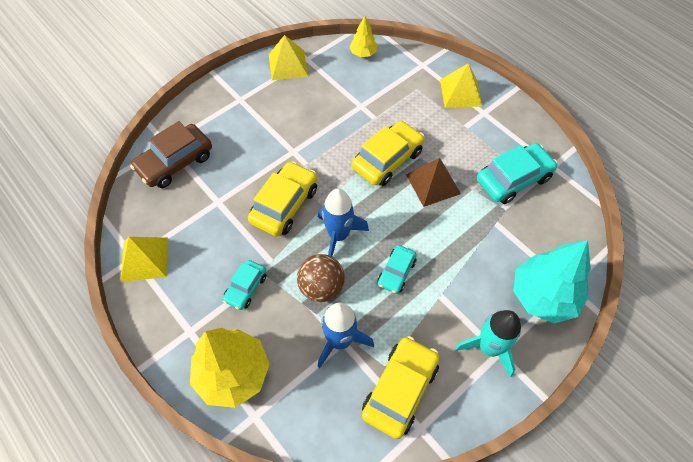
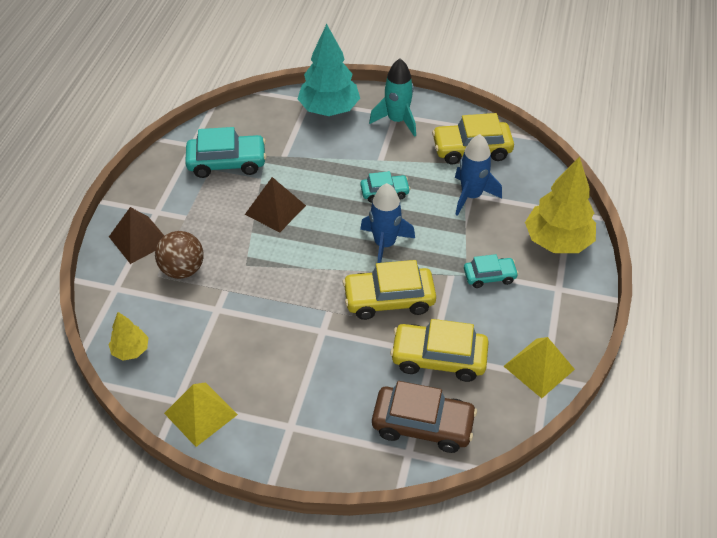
camera: 125 degrees left, 10 degrees down
(321, 287) = (441, 229): brown ball -> brown ball (182, 269)
(387, 160) = (273, 253): yellow car -> yellow car (438, 358)
(460, 92) = (139, 239): yellow pyramid -> brown pyramid
(513, 179) = (227, 163): turquoise car -> turquoise car turned 150 degrees clockwise

